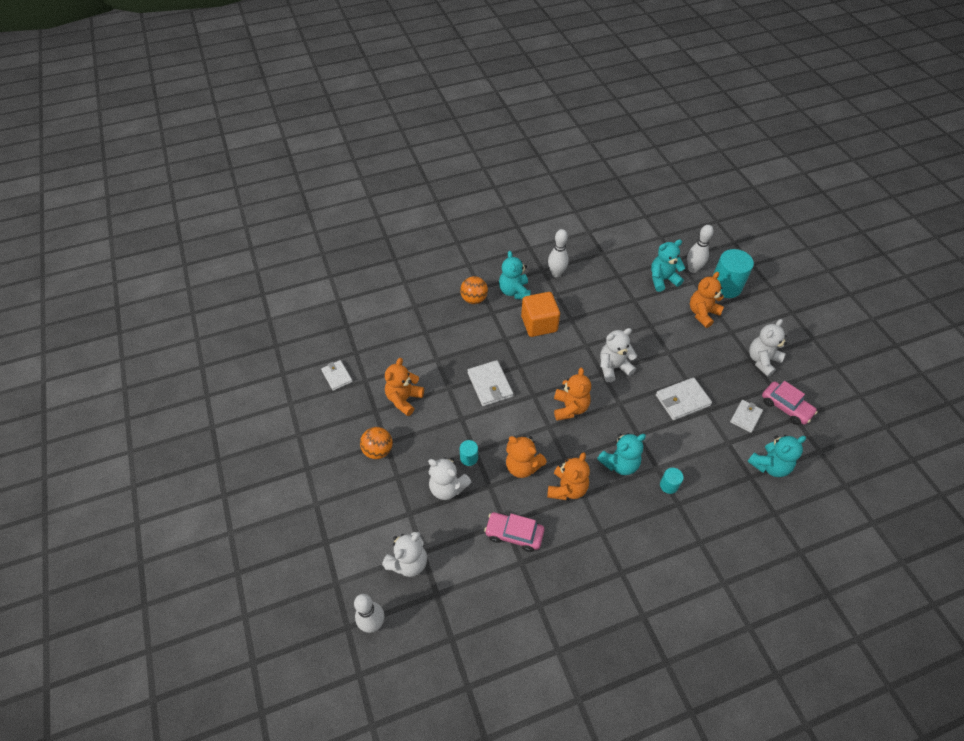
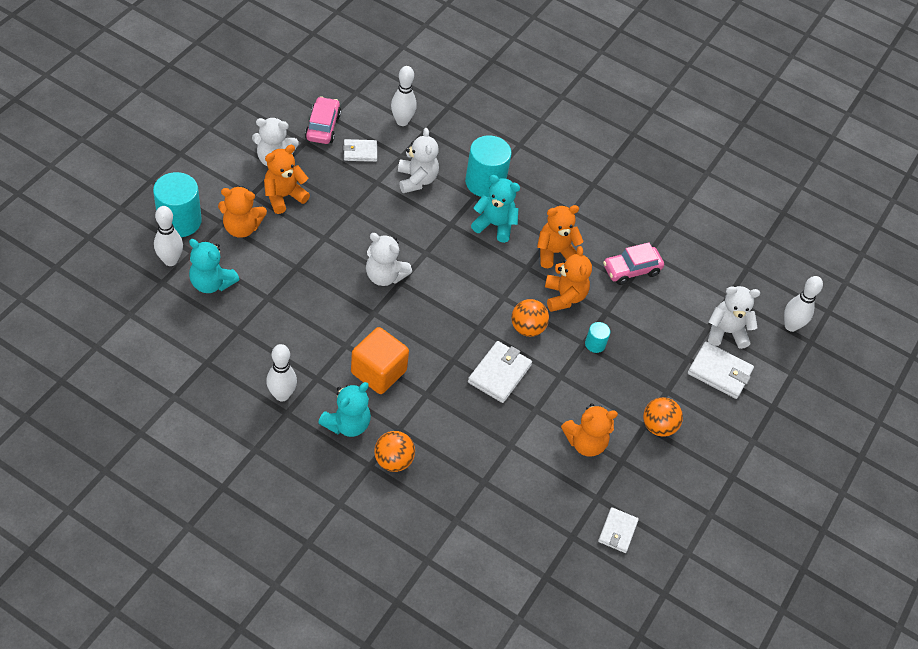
camera: 135 degrees left, 0 degrees up
(447, 487) = (638, 343): white teddy bear -> white teddy bear (416, 180)
(513, 424) = (527, 328): none -> orange ball
(514, 534) = (631, 270): pink car -> pink car turned 90 degrees clockwise
(570, 408) = (467, 290): orange teddy bear -> orange teddy bear (284, 196)
(669, 485) = (485, 182): turquoise cylinder -> turquoise cylinder, size x2.08
(682, 400) = (380, 204): white wallet -> white wallet (719, 372)
(769, 465) = (402, 121): turquoise teddy bear -> white bowling pin

